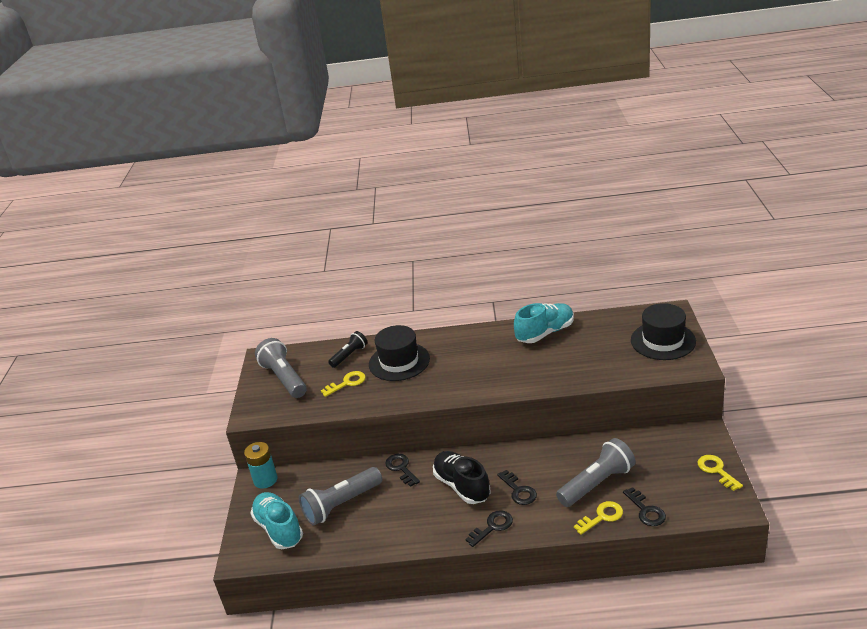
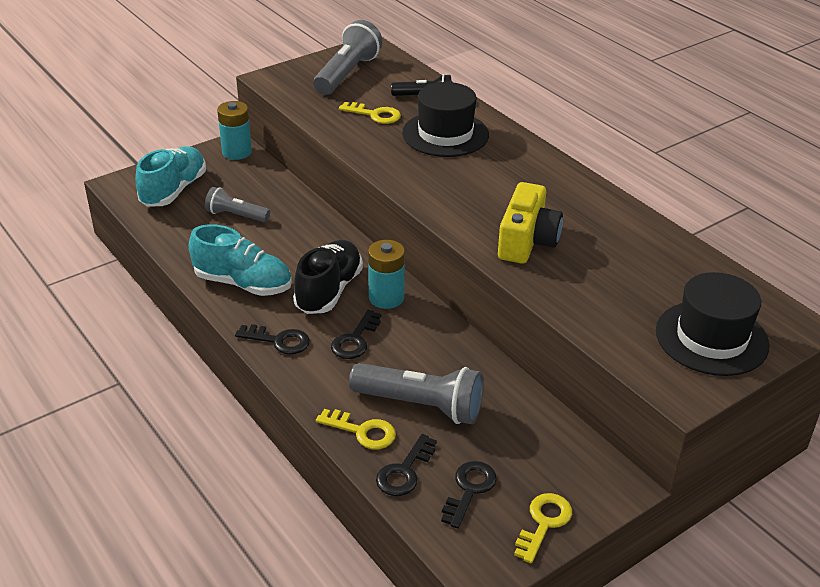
camera: 50 degrees right, 5 degrees up
(341, 505) = (236, 215): grey flashlight -> grey flashlight, size x0.60
(401, 468) = (323, 234): black key -> black key (469, 489)
(490, 462) = (386, 298): none -> turquoise battery
(534, 370) = (527, 241): none -> yellow camera
(545, 333) = (615, 223): turquoise shoe -> turquoise shoe (243, 283)

